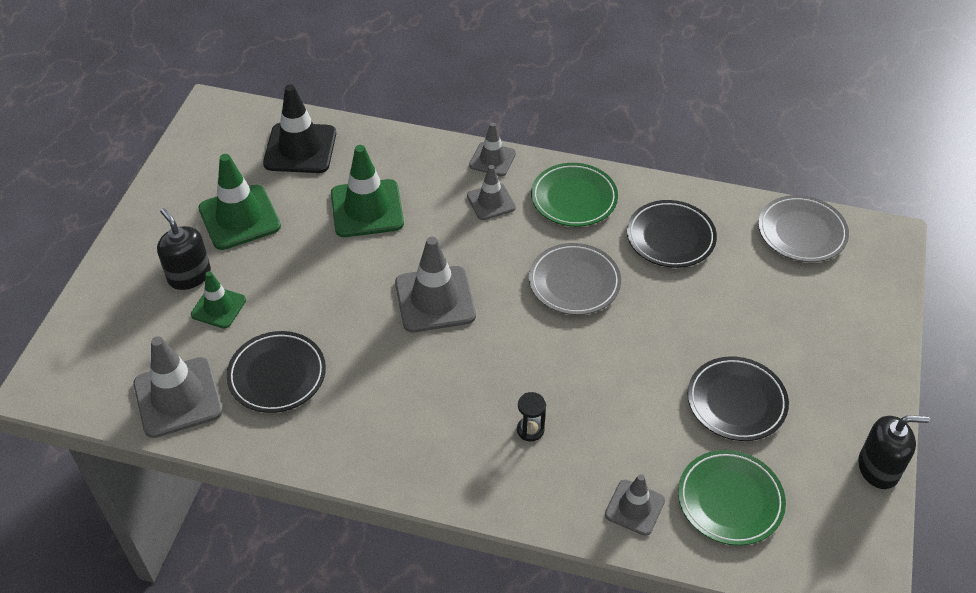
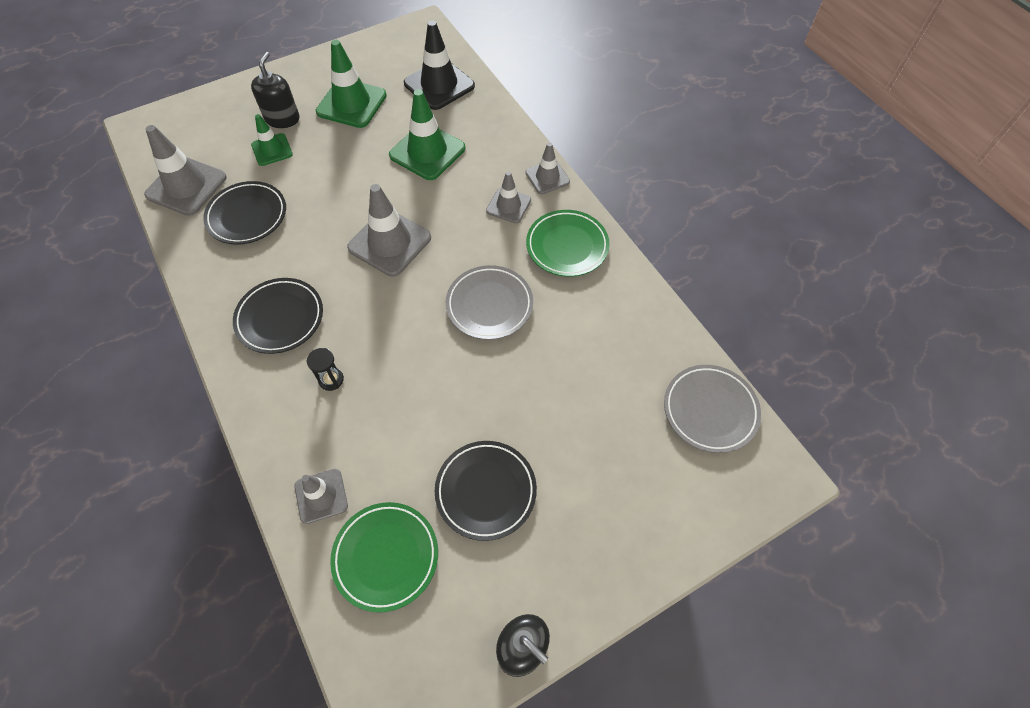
camera: 45 degrees right, 10 degrees up
(670, 237) = (599, 329): black plate -> black plate (280, 318)

